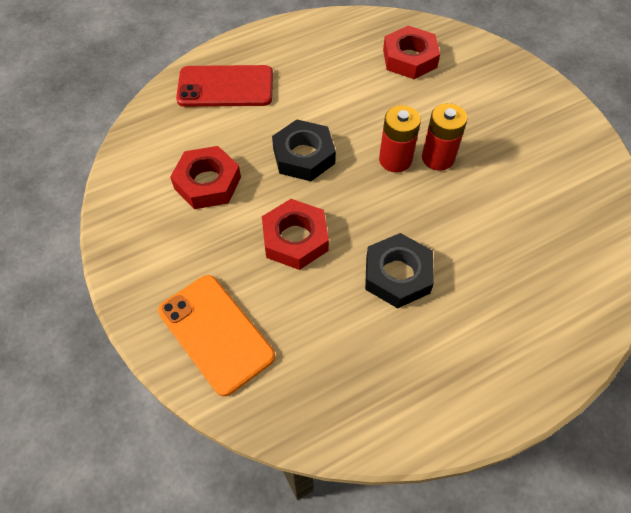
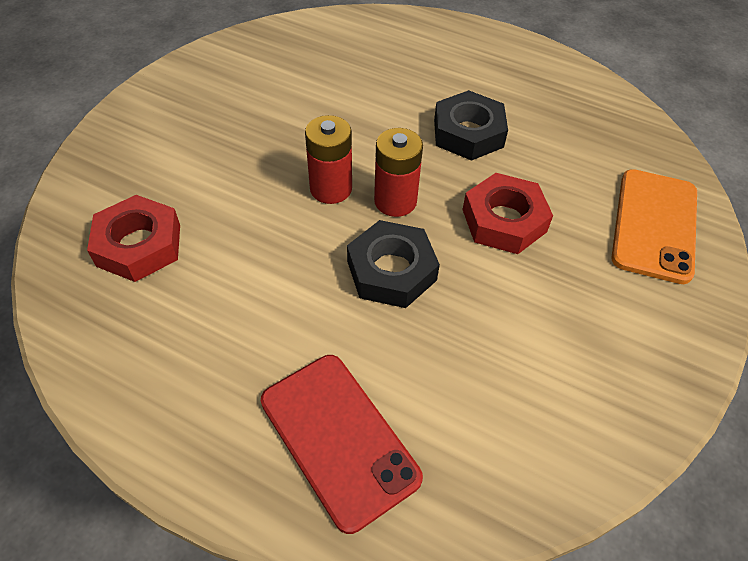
camera: 125 degrees left, 5 degrees down
(207, 183) = (514, 344): red nut -> none
(438, 158) = (301, 157): red battery -> red battery (395, 201)

